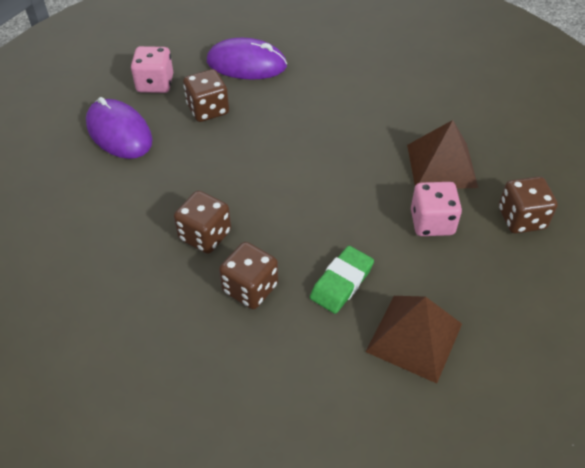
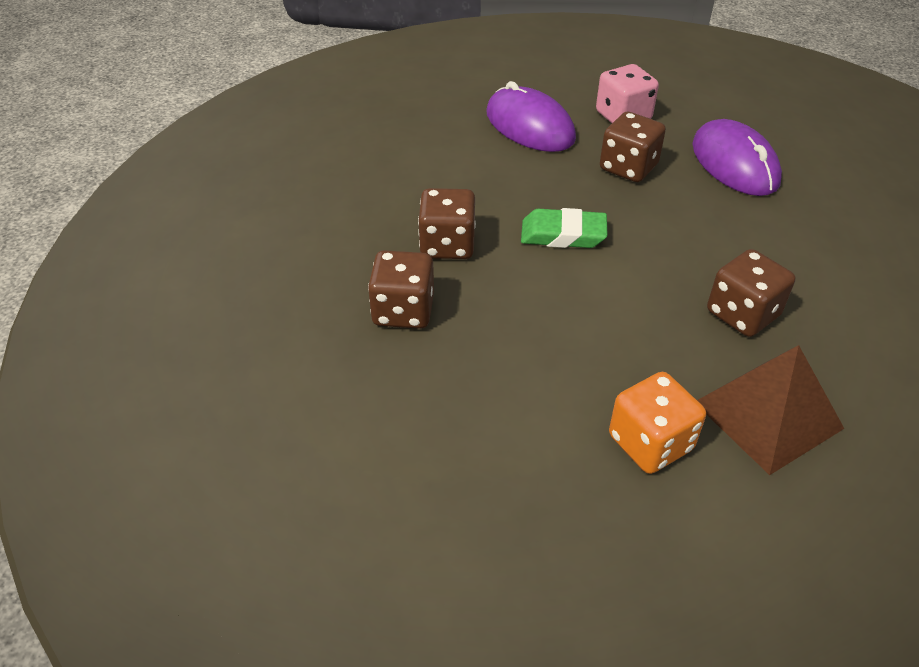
camera: 60 degrees right, 5 degrees down
(119, 132) = (529, 126): purple mouse -> purple mouse turned 60 degrees counterclockwise
(341, 282) = (472, 387): green eraser -> green eraser (563, 234)
(414, 337) = (440, 495): brown pyramid -> none
(432, 222) = (650, 443): pink dice -> orange dice
(521, 218) = (761, 555): brown dice -> brown dice (742, 314)

